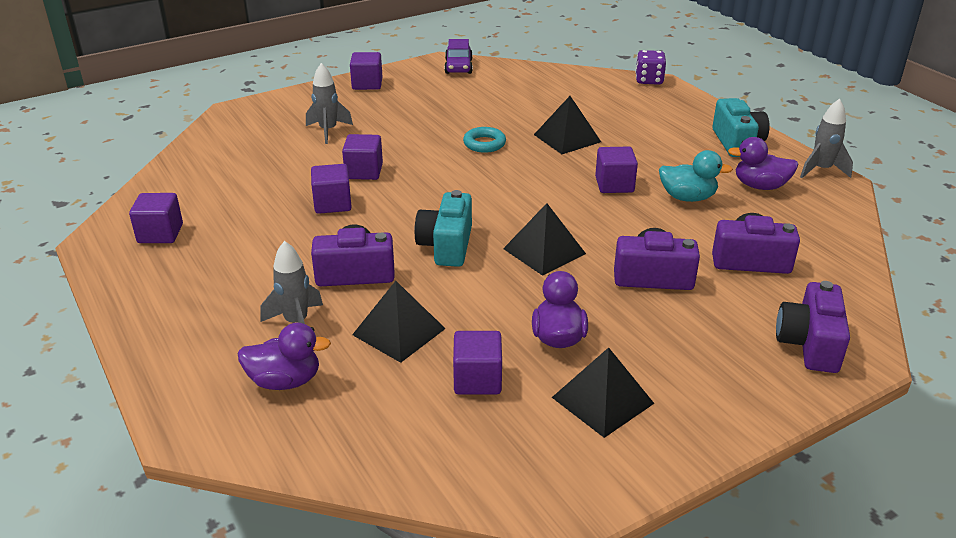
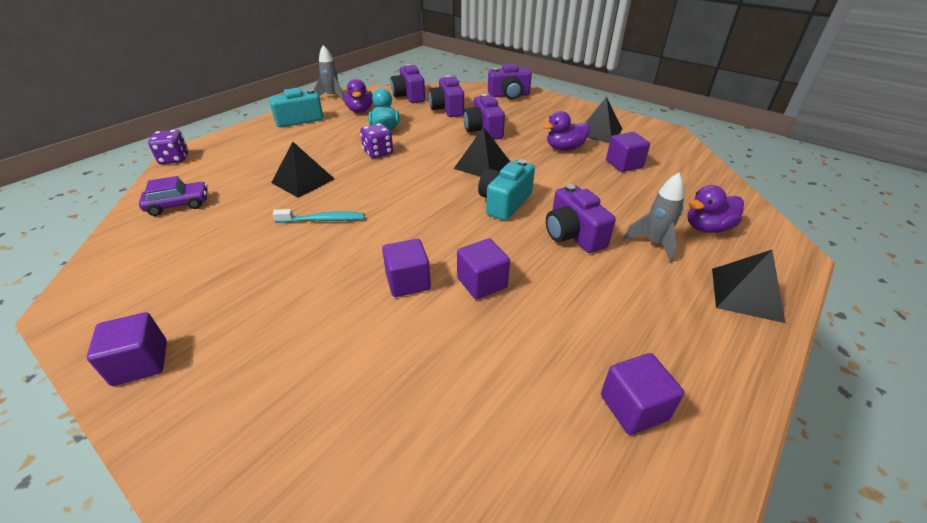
camera: 110 degrees left, 5 degrees up
(285, 381) = (707, 228): purple duck -> purple duck turned 90 degrees counterclockwise
(328, 131) = (311, 349): grey rocket -> none
(399, 331) = (615, 198): black pyramid -> black pyramid (746, 294)
(446, 246) = (504, 202): turquoise camera -> turquoise camera turned 135 degrees clockwise
(458, 66) = (95, 284): purple car -> purple car (178, 204)
(484, 144) = (323, 220): turquoise ring -> turquoise toothbrush
(614, 185) = (378, 152): purple cube -> purple dice
(817, 234) = (409, 96): none -> purple camera

